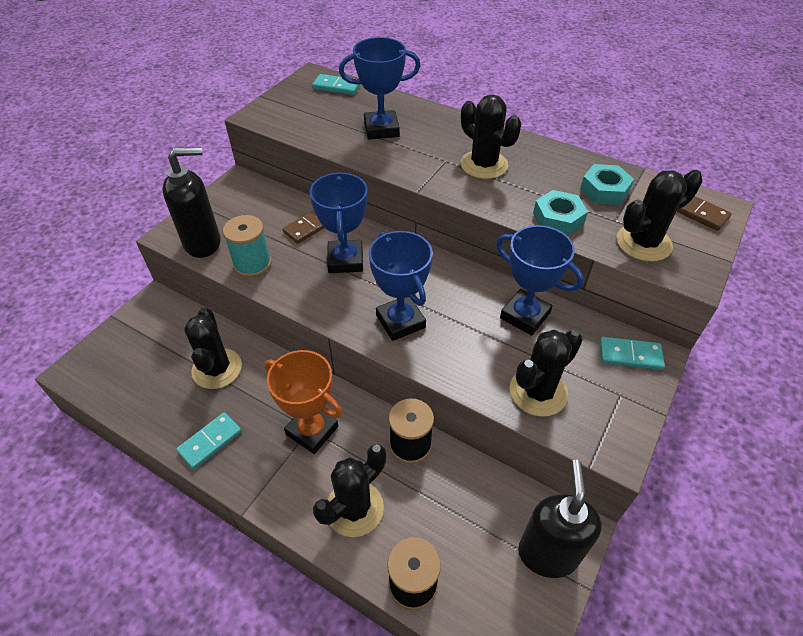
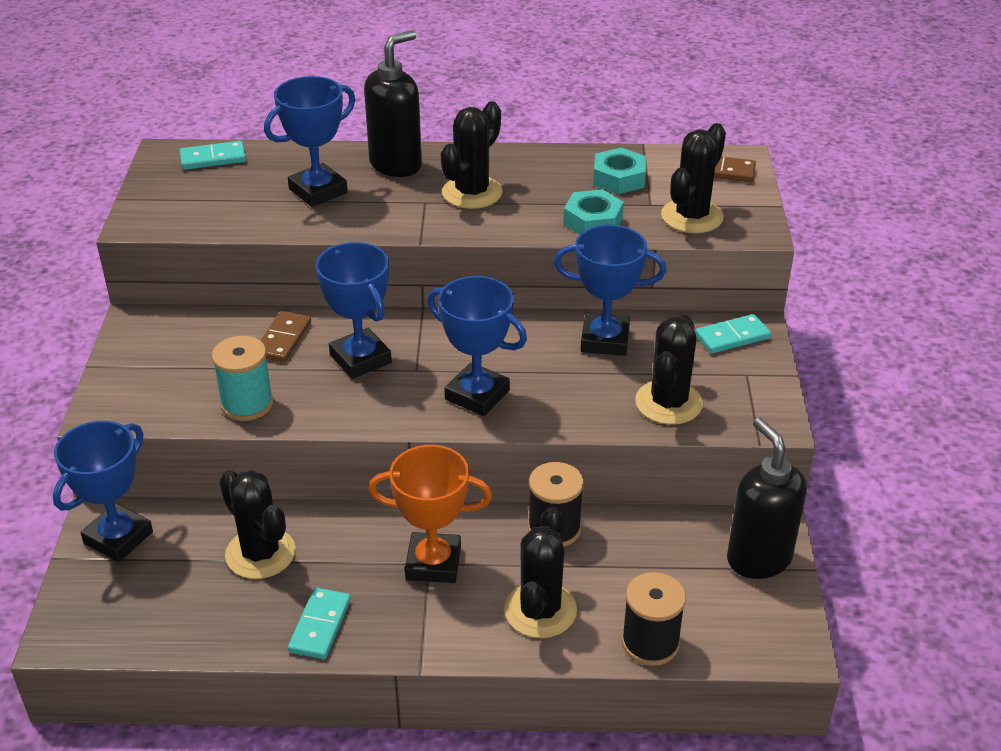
camera: 30 degrees left, 10 degrees down
(152, 319) = (118, 537): none -> blue trophy
(203, 243) = (158, 405): black soap dispenser -> black soap dispenser (396, 165)
(484, 165) = (472, 193): black cactus -> black cactus turned 75 degrees counterclockwise

